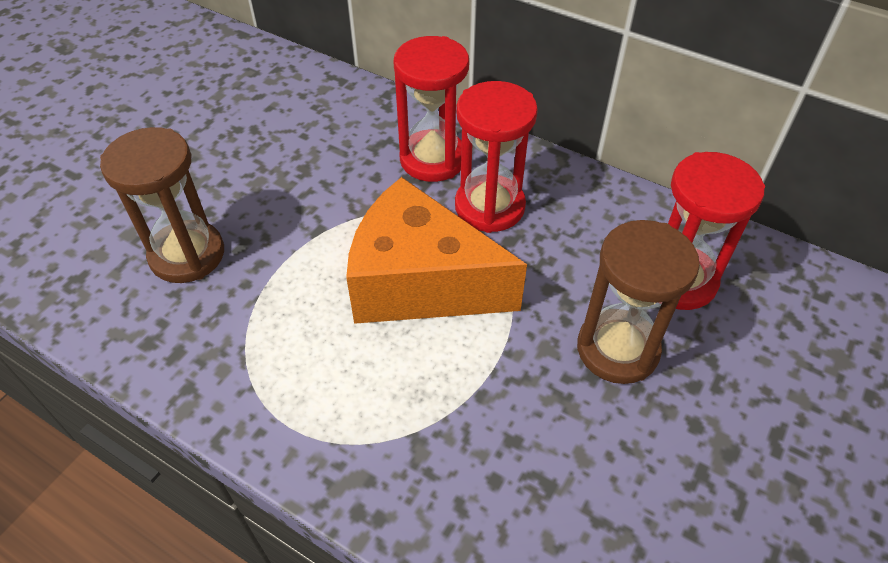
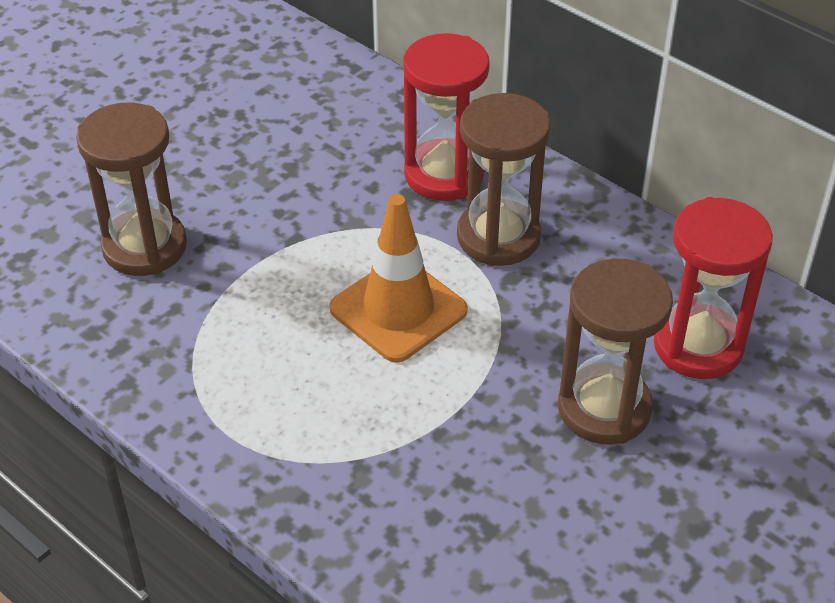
camera: 10 degrees right, 5 degrees down
(420, 283) = (398, 310): orange cheese -> orange traffic cone
(489, 207) = (498, 237): red hourglass -> brown hourglass

